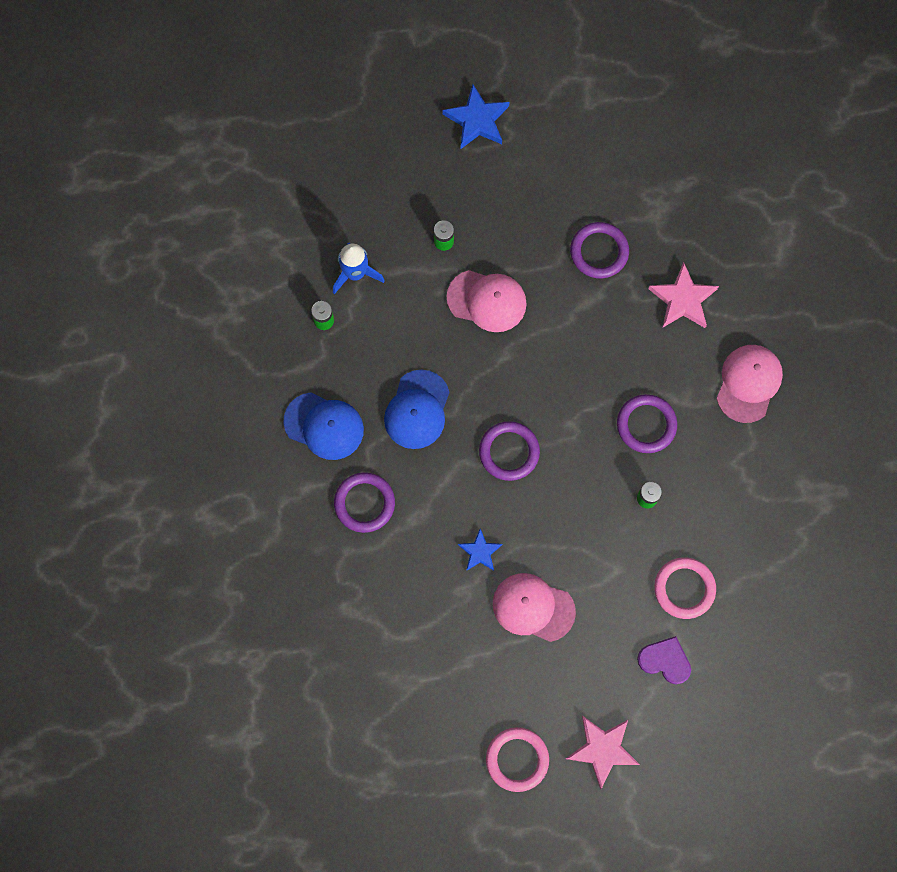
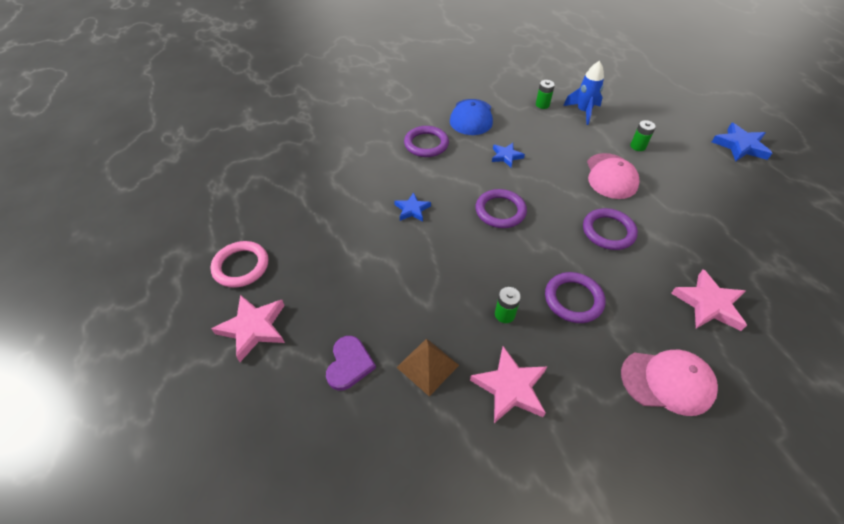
camera: 75 degrees right, 25 degrees down
(417, 410) = (506, 156): blue cap -> blue star
(533, 607) = (376, 251): pink cap -> none
(599, 252) = (702, 234): purple ring -> purple ring (608, 231)
(684, 588) = (427, 366): pink ring -> brown pyramid
(722, 521) = (510, 387): none -> pink star

